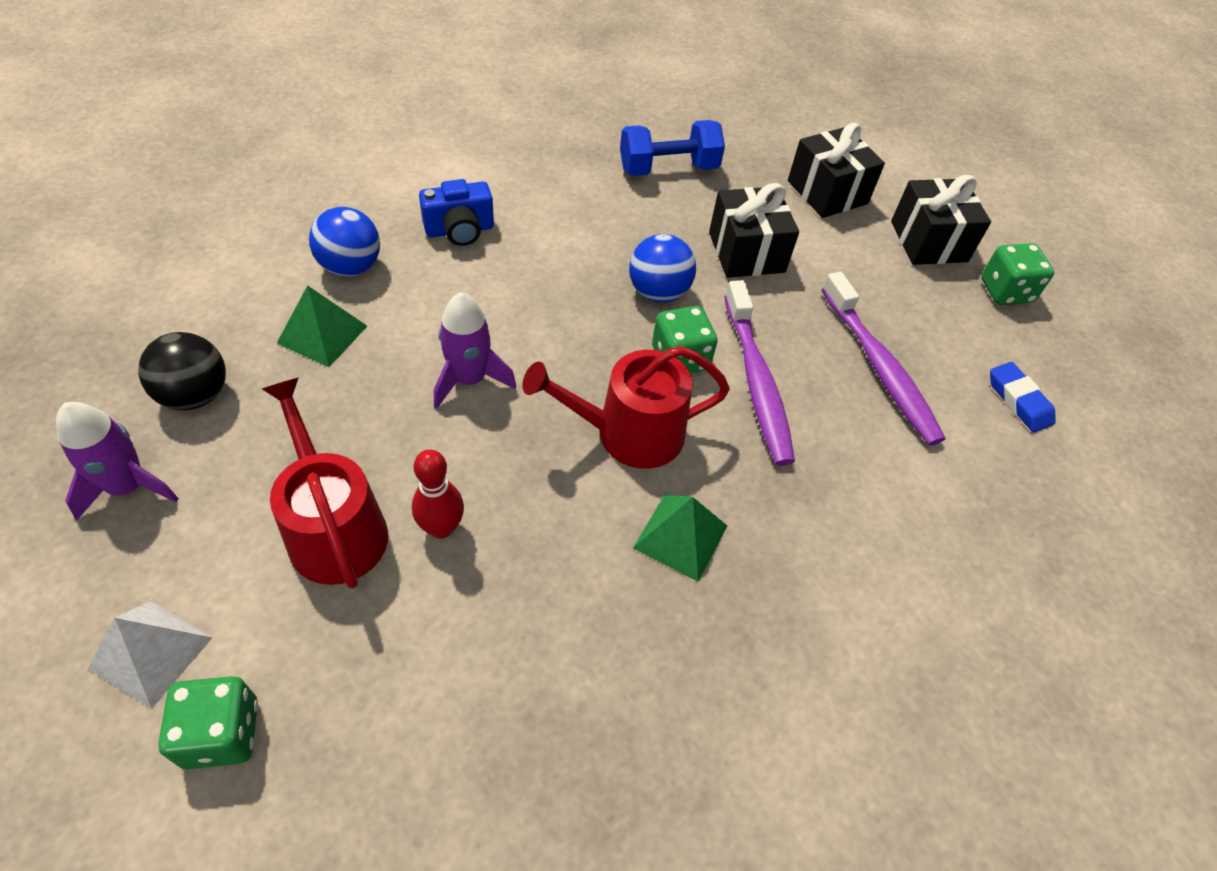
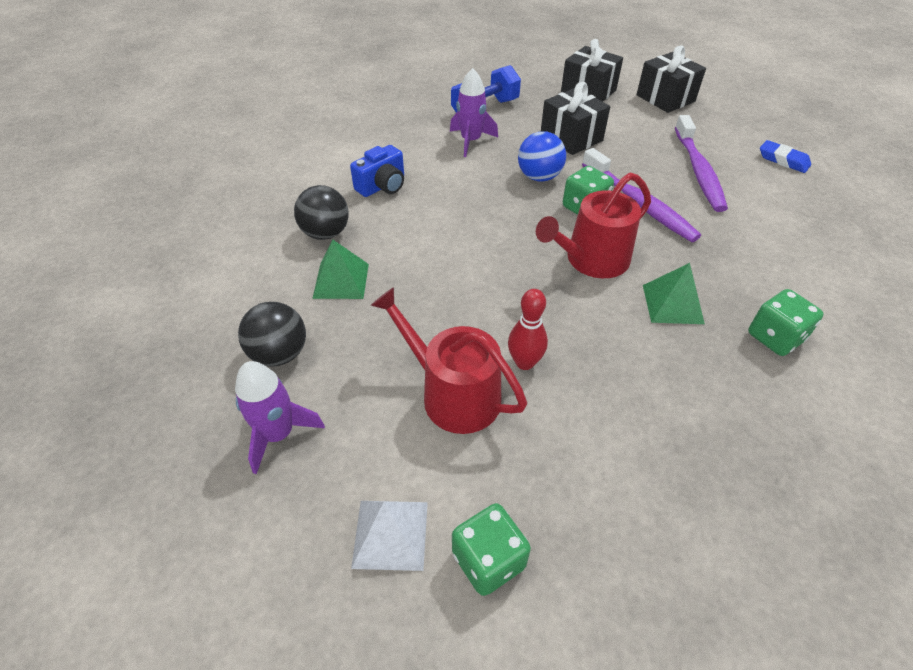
camera: 20 degrees left, 5 degrees down
(351, 267) = (326, 233): blue ball -> black ball
(469, 379) = (465, 269): purple rocket -> purple rocket (471, 141)
(879, 367) = (698, 171): purple toothbrush -> purple toothbrush turned 45 degrees clockwise
(1005, 291) = (727, 109): green dice -> green dice (775, 337)

